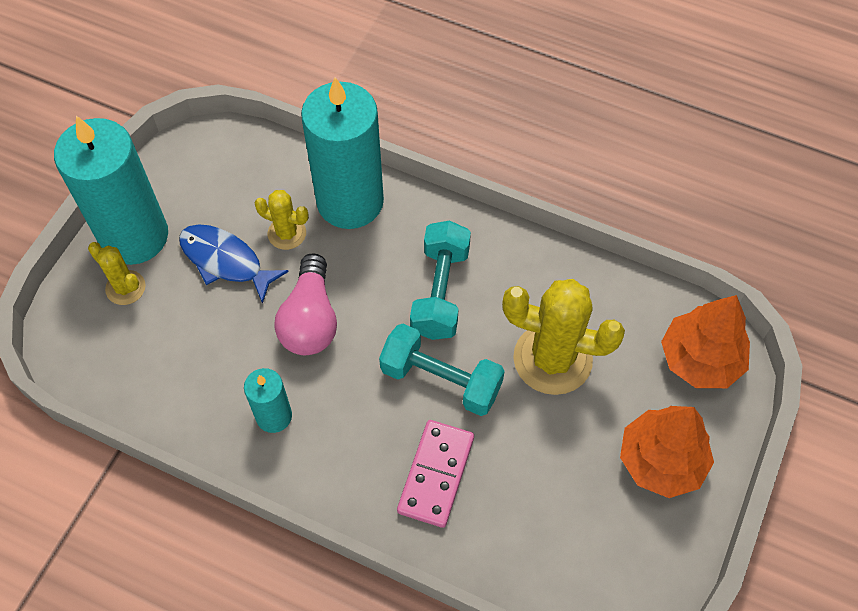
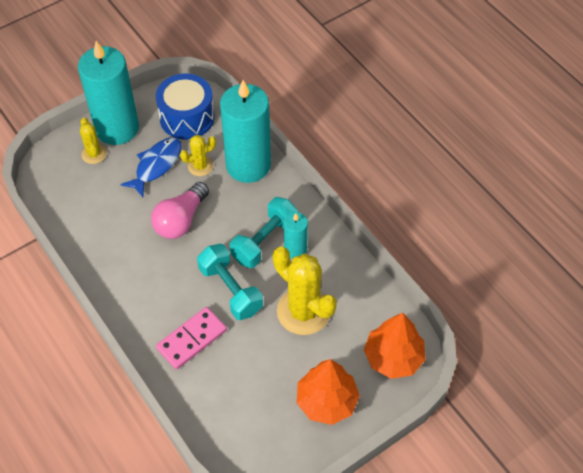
camera: 30 degrees right, 5 degrees down
(223, 176) = (187, 117): none -> blue drum
(225, 261) = (156, 165): blue fish -> blue fish turned 60 degrees clockwise
(274, 416) = (126, 262): turquoise candle -> turquoise candle (295, 249)
(287, 233) = (200, 166): yellow cactus -> yellow cactus turned 75 degrees counterclockwise

